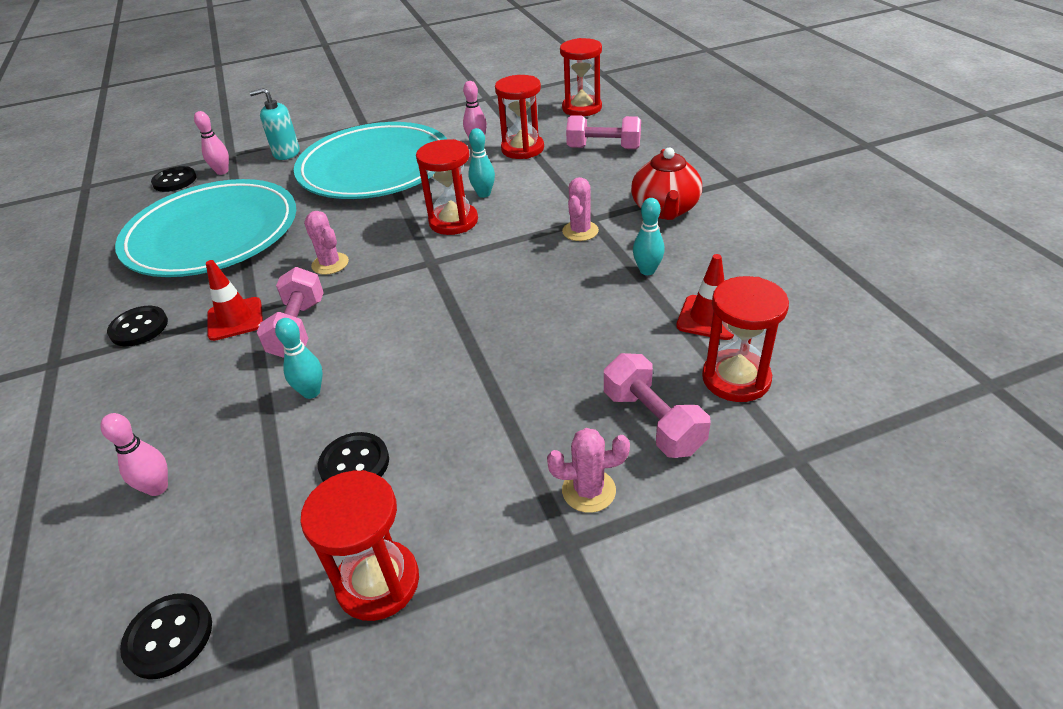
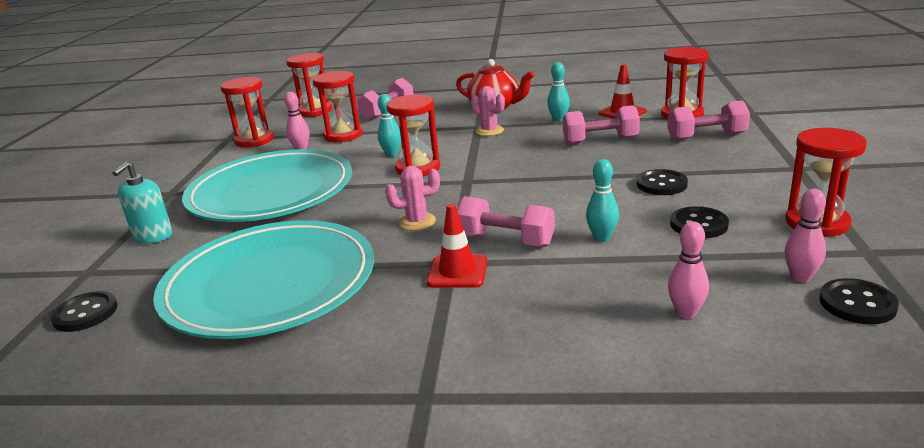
camera: 65 degrees left, 15 degrees down
(139, 328) = (412, 332): black button -> black button (661, 184)
(222, 171) = (124, 278): pink bowling pin -> pink bowling pin (800, 277)
(488, 111) = (254, 140): none -> red hourglass
(588, 324) = (600, 141): none -> pink dumbbell
(588, 490) = (756, 158): pink cactus -> none

